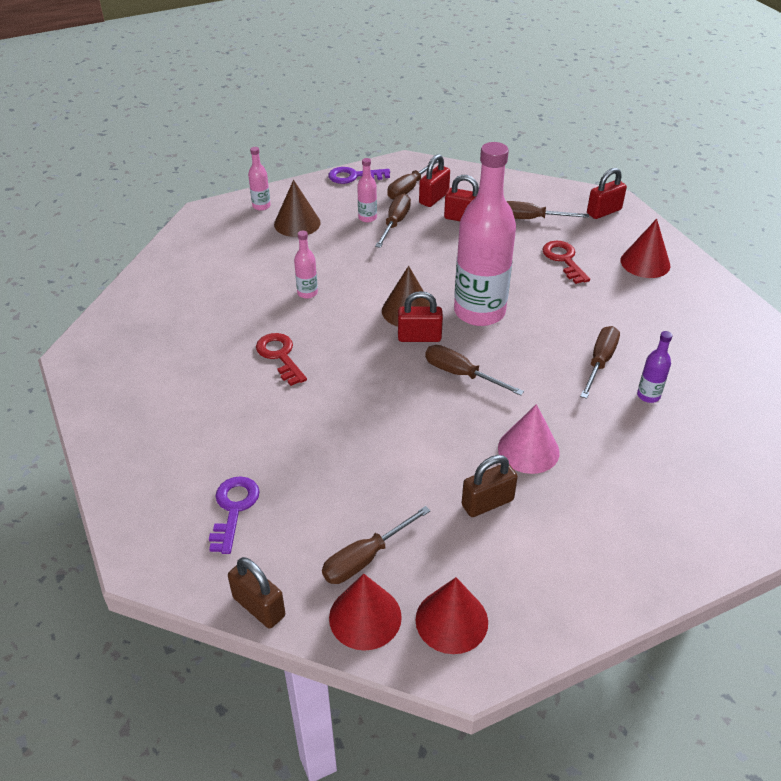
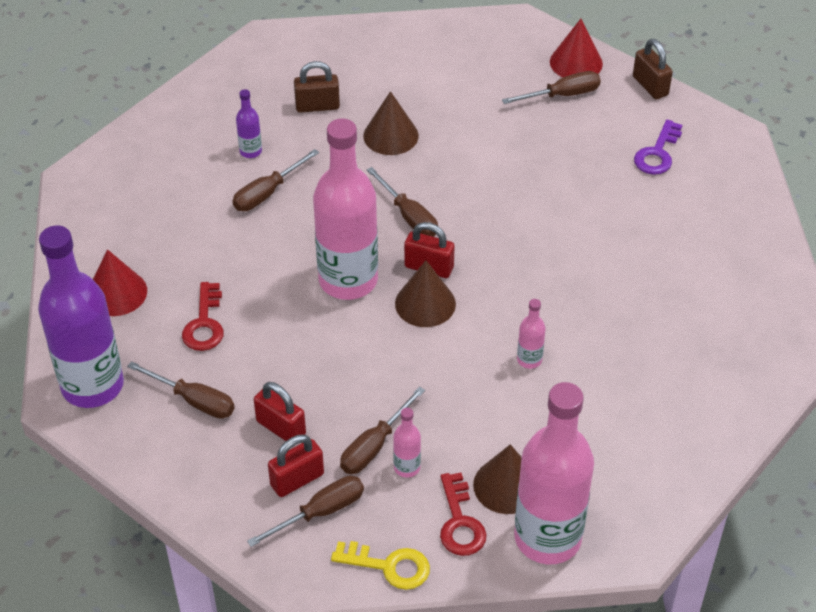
camera: 160 degrees left, 5 degrees up
(261, 206) = (547, 538): pink bottle -> pink bottle, size x2.46
(280, 356) = (583, 284): red key -> red key (460, 522)
(354, 176) = (389, 566): purple key -> yellow key
(451, 620) = (516, 46): red cone -> none
(487, 503) = (449, 107): brown padlock -> brown padlock (317, 106)
(528, 450) = (390, 135): pink cone -> brown cone
(604, 212) = (92, 385): red padlock -> purple bottle

